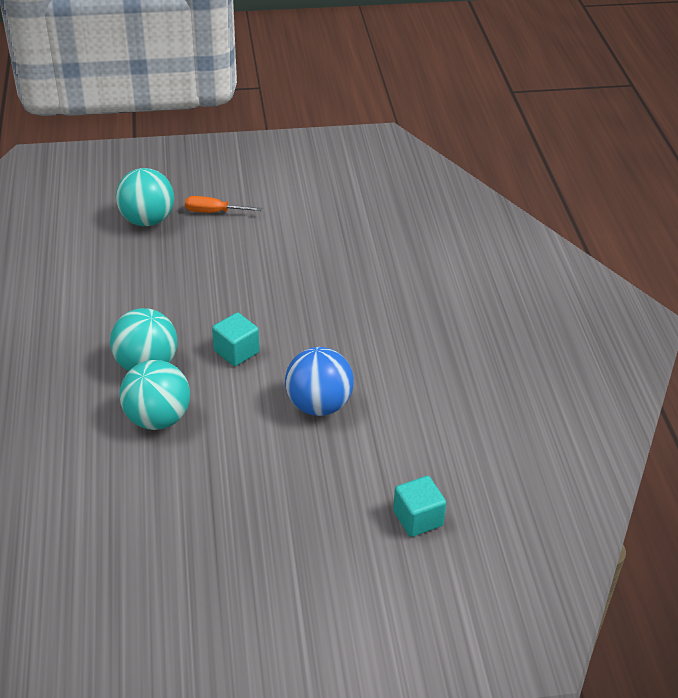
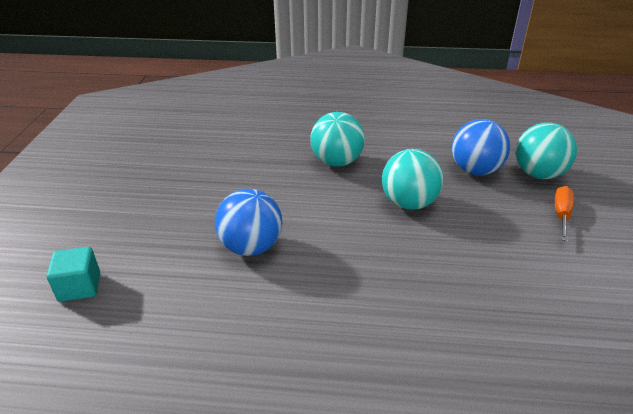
camera: 105 degrees right, 5 degrees down
(147, 260) = (475, 170): none -> blue ball
(158, 418) = (276, 163): turquoise ball -> turquoise ball (409, 203)
(236, 351) = (339, 207): turquoise cube -> none

